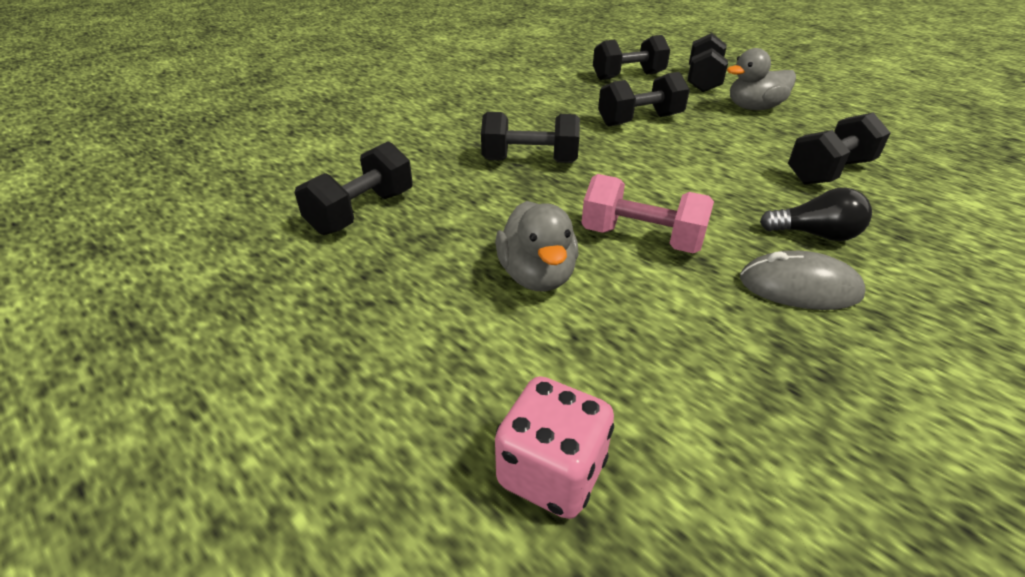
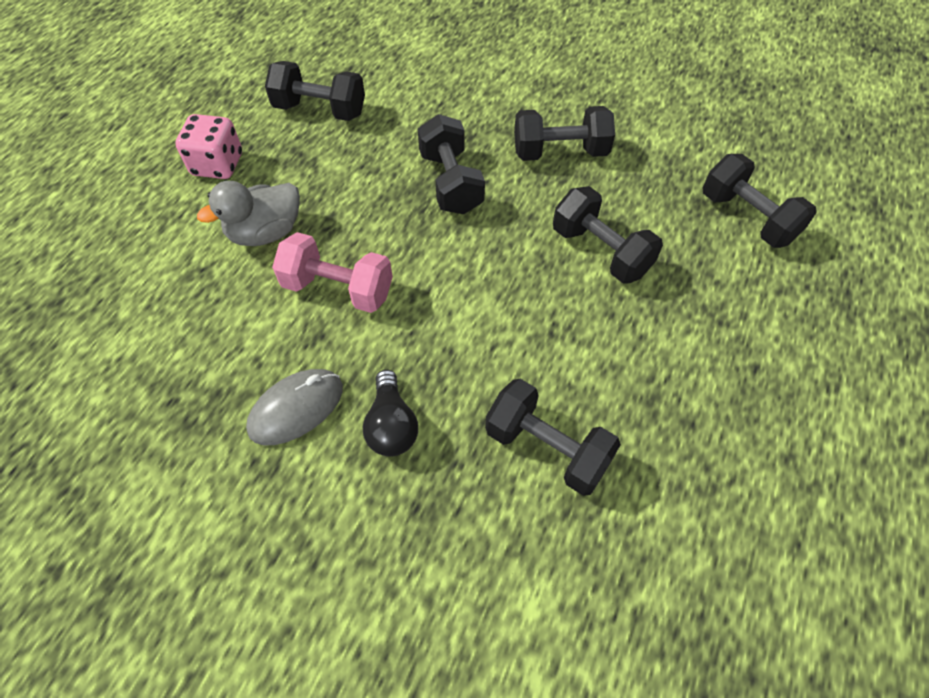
camera: 70 degrees right, 20 degrees up
(551, 472) = (87, 282): pink dice -> pink dice (217, 165)
(641, 239) = (338, 288): pink dumbbell -> pink dumbbell turned 75 degrees counterclockwise
(703, 81) = (788, 301): black dumbbell -> black dumbbell (560, 152)
(754, 108) = (717, 367): grey duck -> none
(799, 287) = (296, 408): grey mouse -> grey mouse turned 60 degrees clockwise

